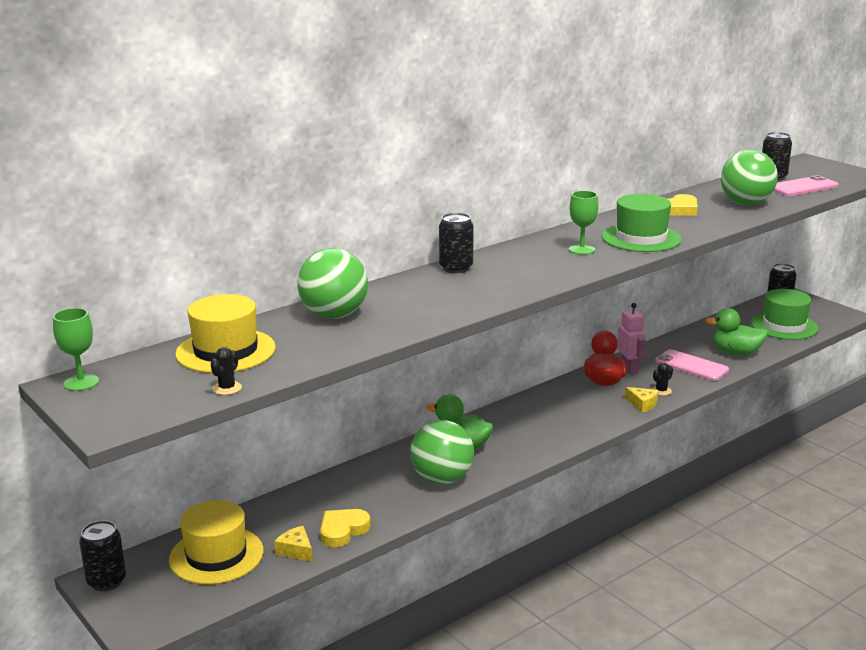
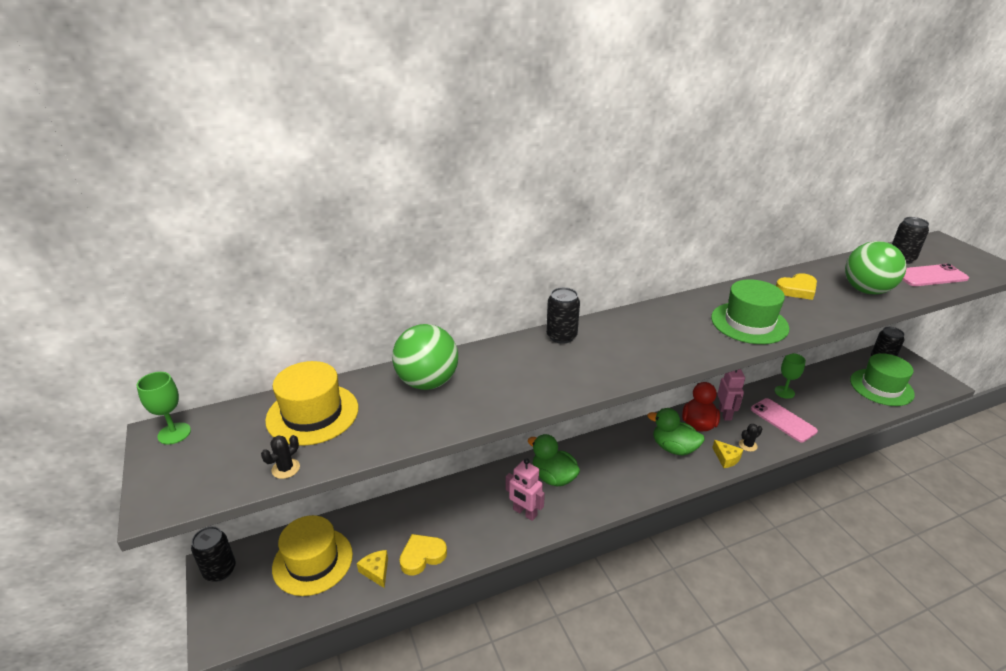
camera: 15 degrees right, 10 degrees up
(442, 479) = (524, 513): green ball -> pink robot
(581, 249) = (687, 330): green goblet -> green goblet (784, 392)
(736, 353) = (828, 412): green duck -> green duck (673, 448)

